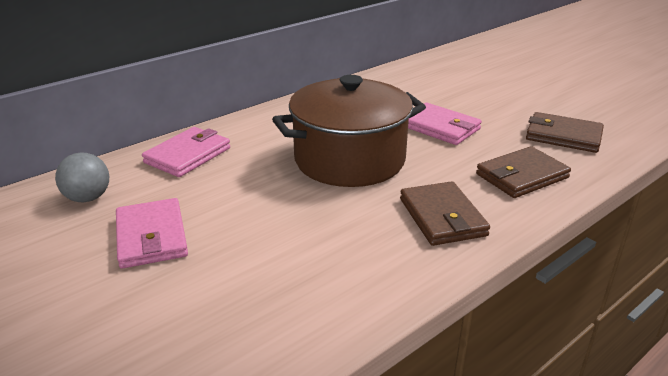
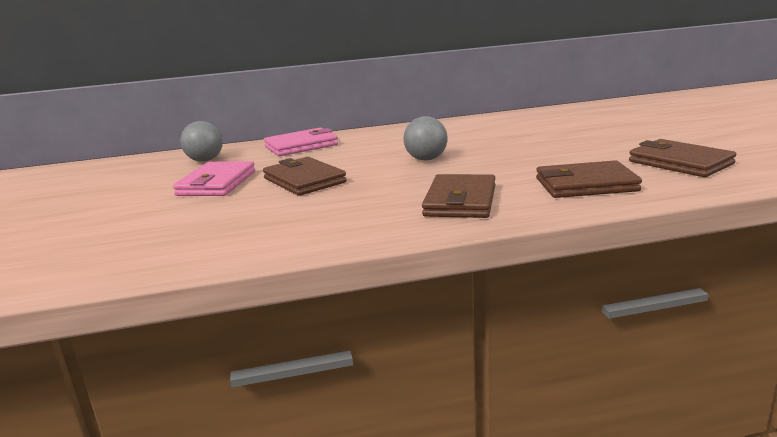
camera: 30 degrees right, 10 degrees down
(254, 213) = (304, 180): none -> brown wallet
(349, 160) = (426, 159): brown pot -> grey ball
(440, 127) = (544, 147): pink wallet -> none

